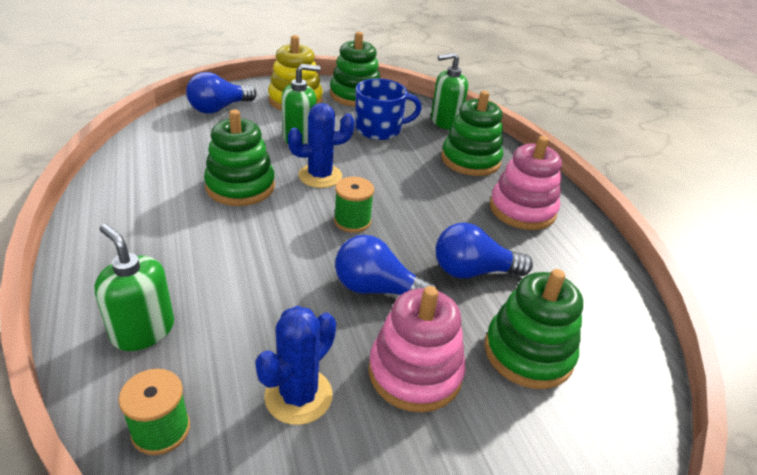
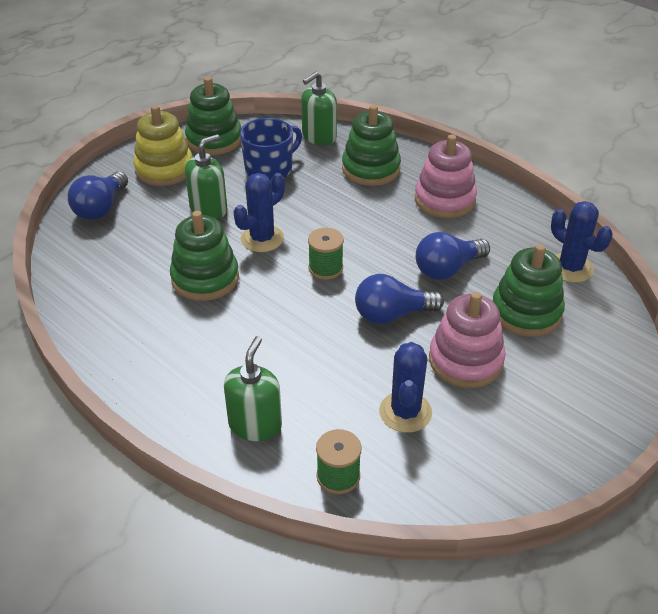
camera: 25 degrees left, 5 degrees up
(143, 330) = (255, 424): green soap dispenser -> green soap dispenser turned 90 degrees clockwise
(618, 329) = (570, 268): none -> blue cactus

